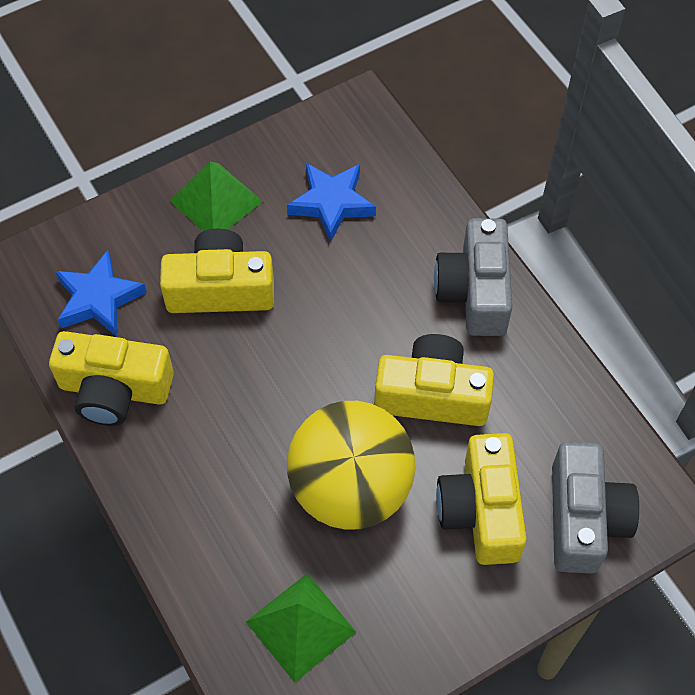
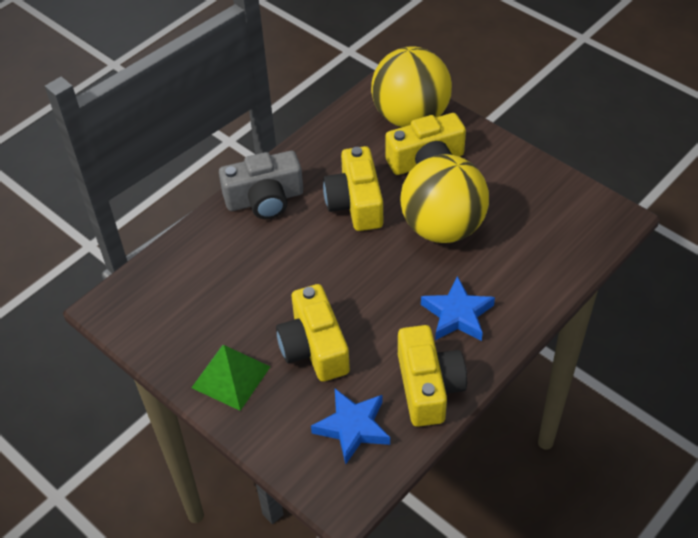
camera: 105 degrees left, 10 degrees down
(301, 627) = (546, 227): green pyramid -> none
(332, 203) = (211, 299): blue star -> blue star (457, 314)
(584, 518) = (410, 117): grey camera -> yellow ball

